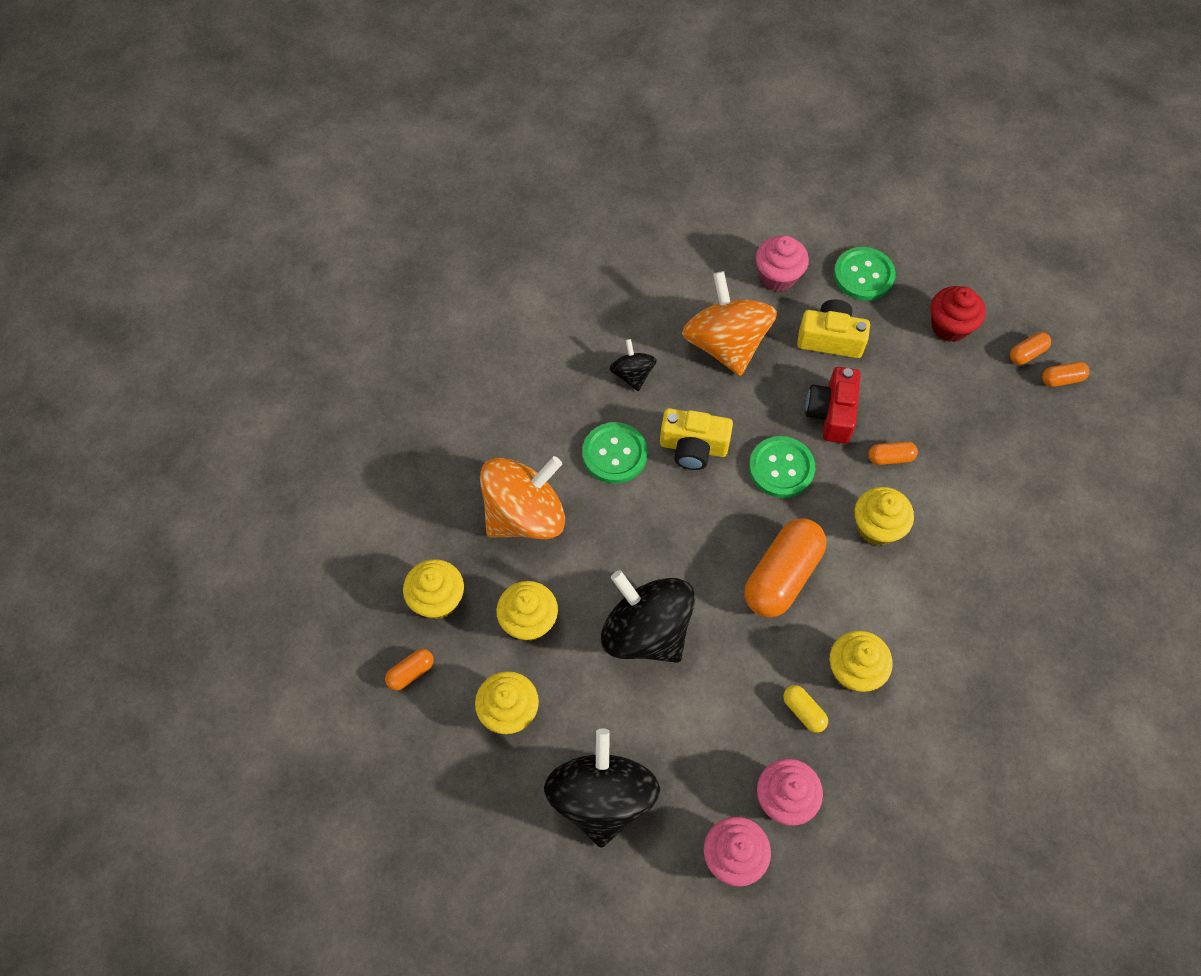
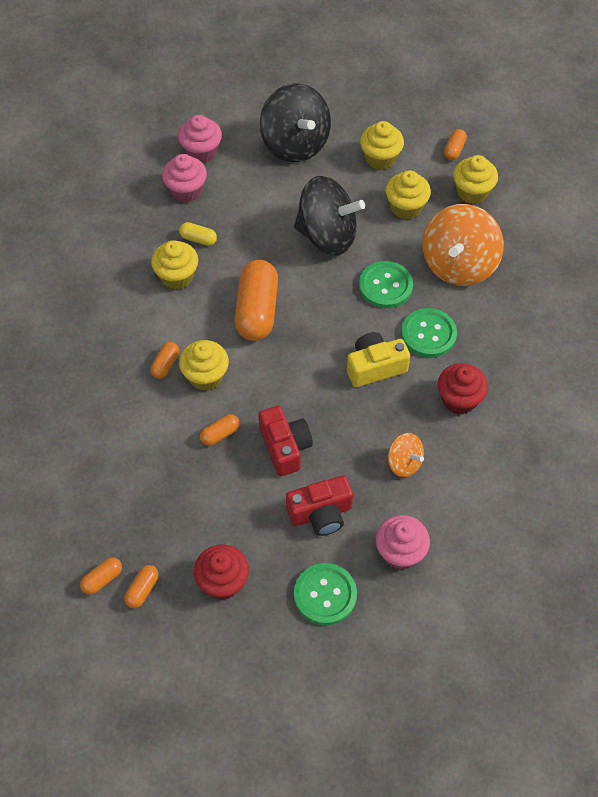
camera: 150 degrees right, 5 degrees down
(632, 375) = (459, 399): black spinning top -> red cupcake
(725, 344) = (404, 463): orange spinning top -> orange spinning top, size x0.50
(781, 468) = (300, 384): green button -> green button (385, 286)
(830, 339) = (321, 513): yellow camera -> red camera
(915, 562) = (165, 364): none -> orange capsule

